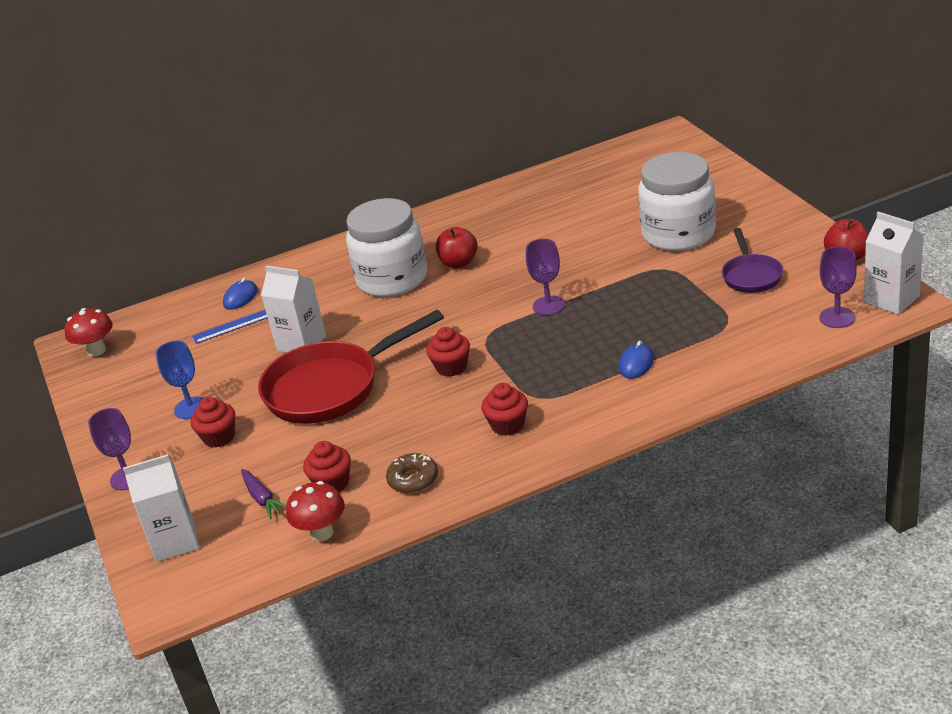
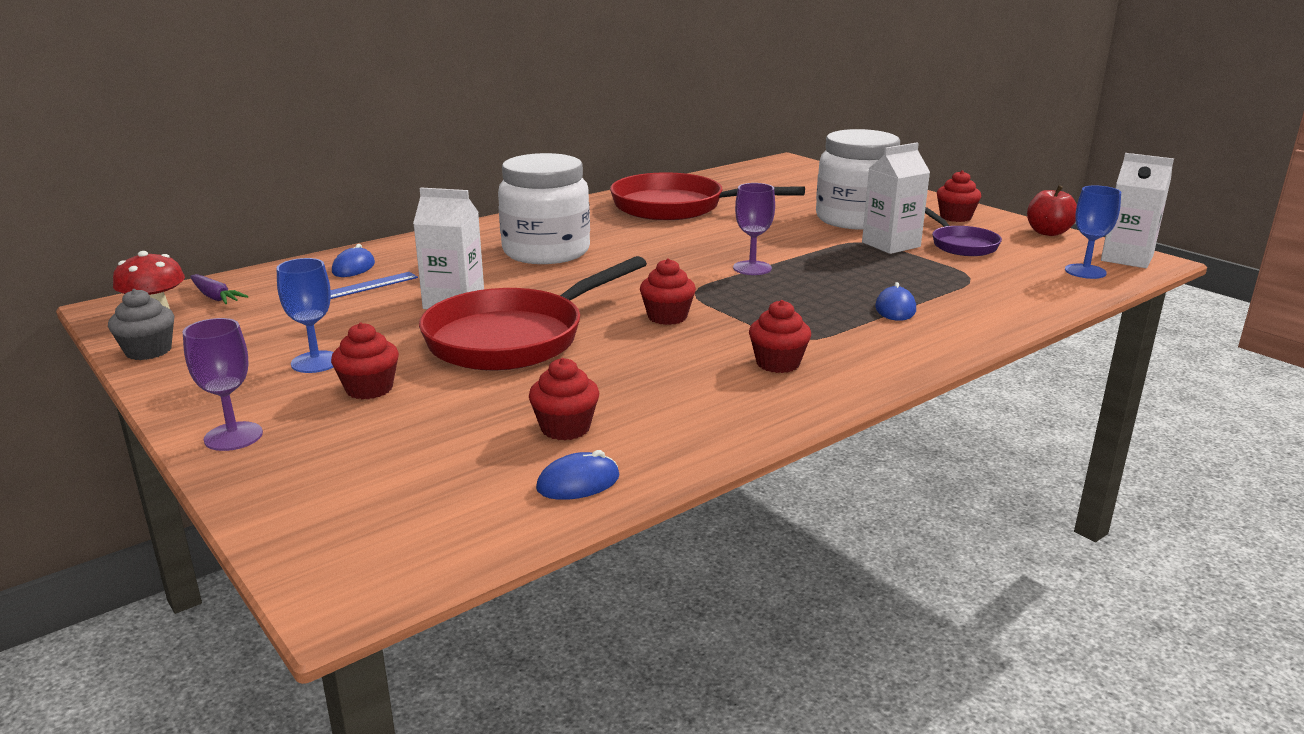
camera: 20 degrees left, 10 degrees down
(87, 391) = (148, 351): none -> grey cupcake
(175, 541) = (336, 506): white carton -> white carton (891, 244)
(262, 499) = (464, 450): purple carrot -> purple carrot (215, 297)
(322, 533) = (578, 483): red mushroom -> blue mouse
(413, 479) = (683, 419): brown donut -> none
(459, 263) = (621, 240): red apple -> none
(527, 214) = (676, 207): none -> red pan
(775, 231) = (955, 217): none -> red cupcake
(837, 317) = (1085, 271): purple goblet -> blue goblet

